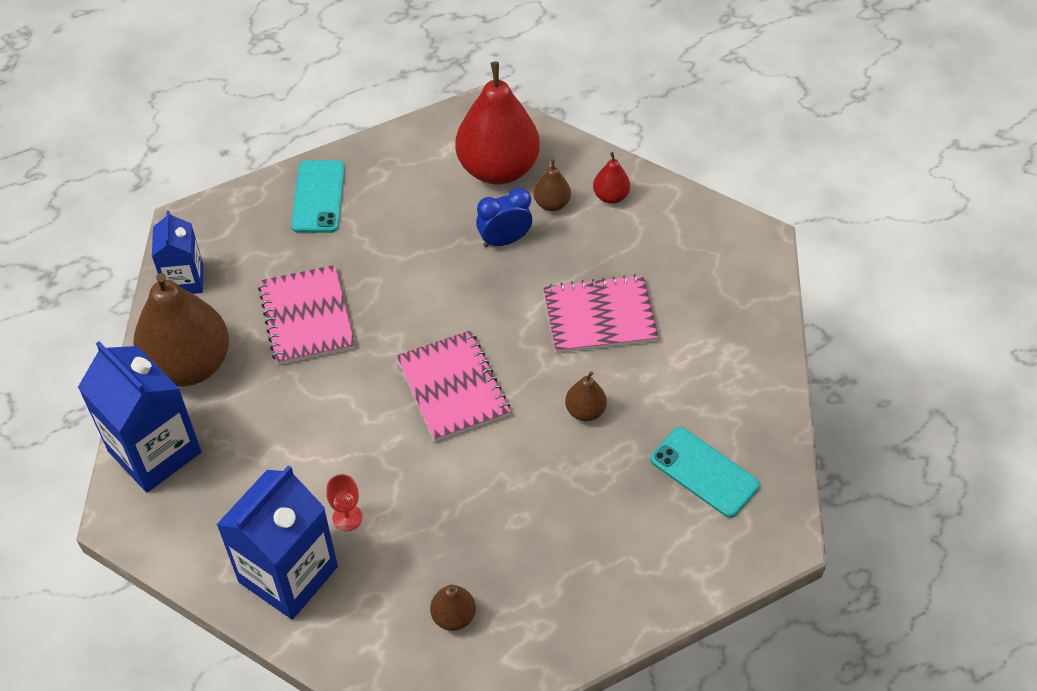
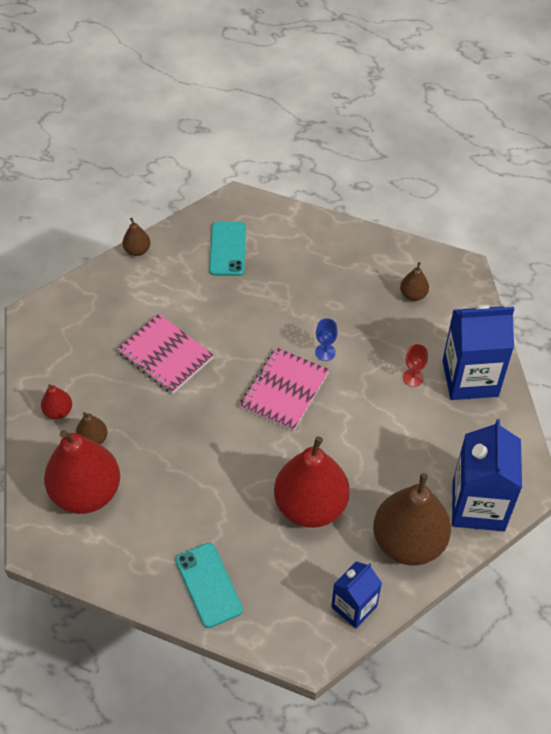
camera: 130 degrees left, 0 degrees up
(307, 317) = (310, 506): pink notebook -> red pear
(318, 197) = (208, 585): turquoise phone -> turquoise phone turned 75 degrees counterclockwise
(463, 460) = (325, 352): none -> blue goblet
(504, 240) = (148, 443): blue clock -> none
(585, 411) = (239, 320): brown pear -> brown pear (137, 250)

